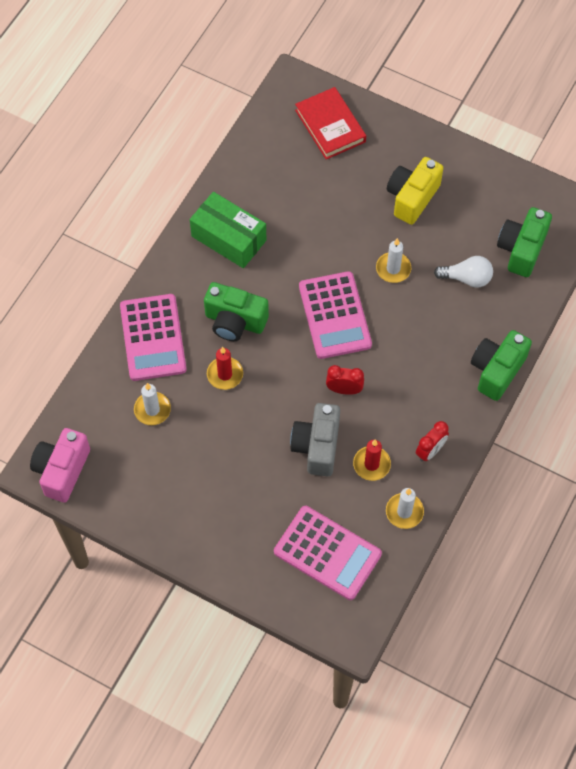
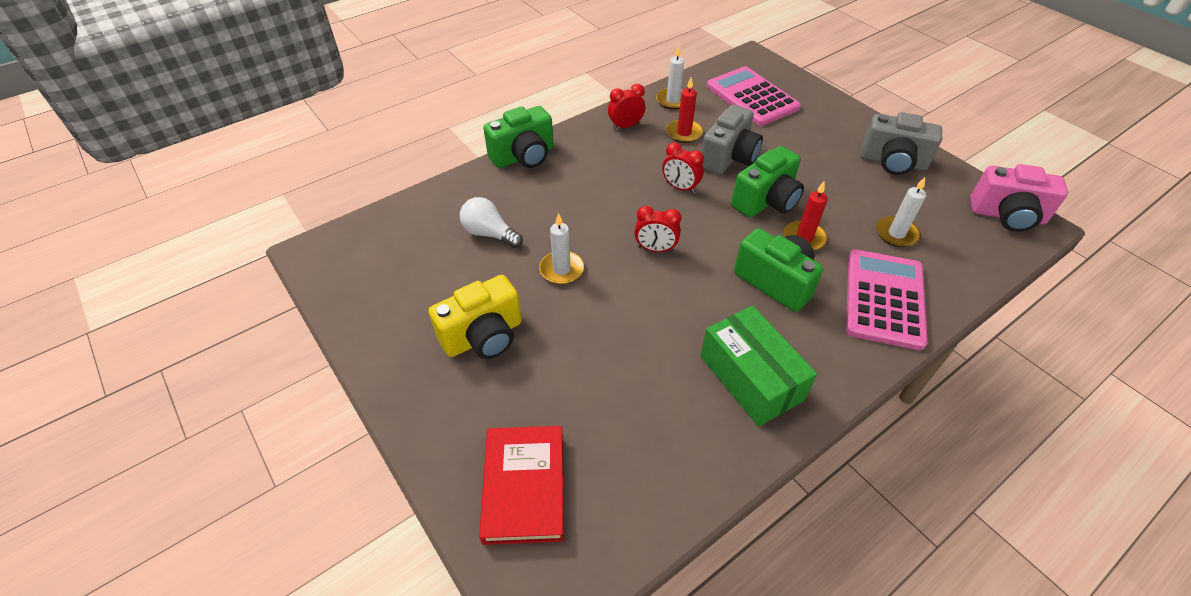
camera: 155 degrees left, 15 degrees down
(62, 470) = (1007, 216): pink camera -> pink camera turned 60 degrees clockwise
(167, 504) = (892, 162): none -> grey camera
(334, 315) = (655, 249): pink calculator -> red clock
(521, 249) = (410, 238): green camera -> green camera (766, 201)

